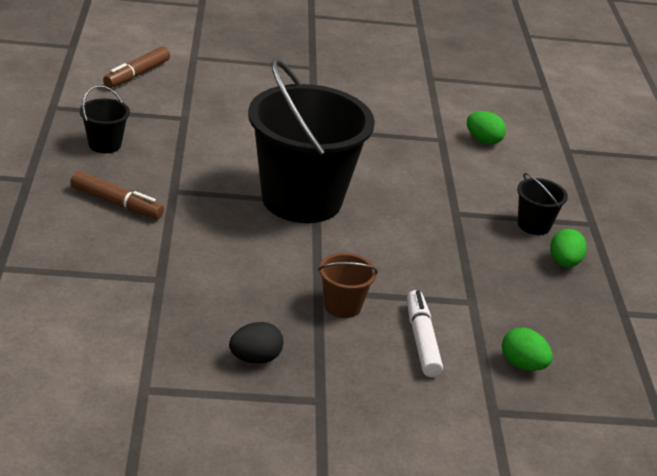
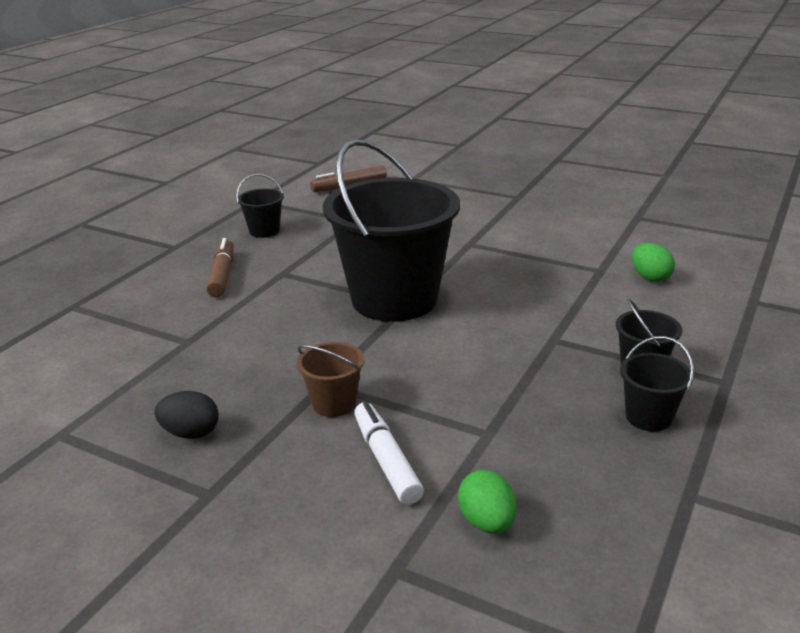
camera: 35 degrees right, 5 degrees down
(116, 203) = (222, 275): brown marker -> brown marker turned 150 degrees counterclockwise
(421, 340) = (386, 460): white marker -> white marker turned 45 degrees counterclockwise
(564, 263) = (648, 417): green egg -> black bucket

